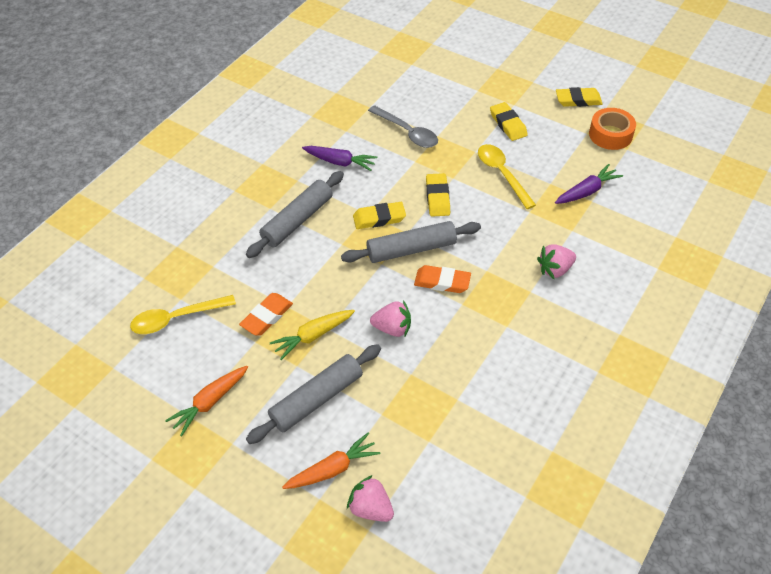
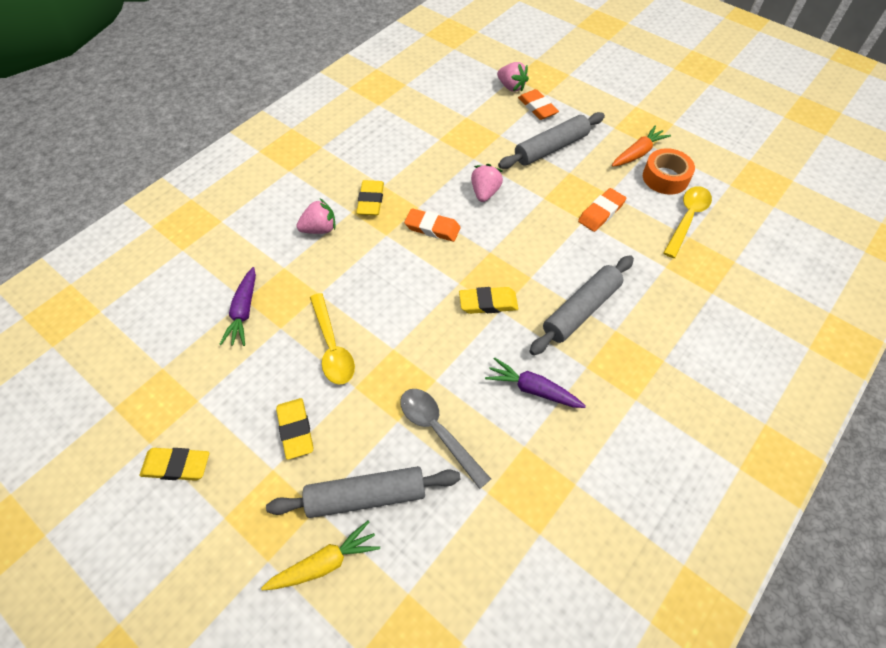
camera: 175 degrees left, 5 degrees up
(176, 318) = (687, 219): yellow spoon -> yellow spoon turned 45 degrees counterclockwise
(313, 336) = (557, 193): yellow carrot -> yellow carrot (325, 563)
(333, 469) = (537, 107): orange carrot -> orange eraser
(392, 328) = (485, 192): pink strawberry -> pink strawberry turned 90 degrees clockwise
(411, 249) = (457, 263): grey rolling pin -> grey rolling pin (366, 496)
(437, 197) = (417, 322): yellow eraser -> yellow eraser (370, 201)
(587, 191) = (244, 312): purple carrot -> purple carrot turned 60 degrees counterclockwise
(610, 134) = (169, 394): orange tape -> orange tape (665, 177)

